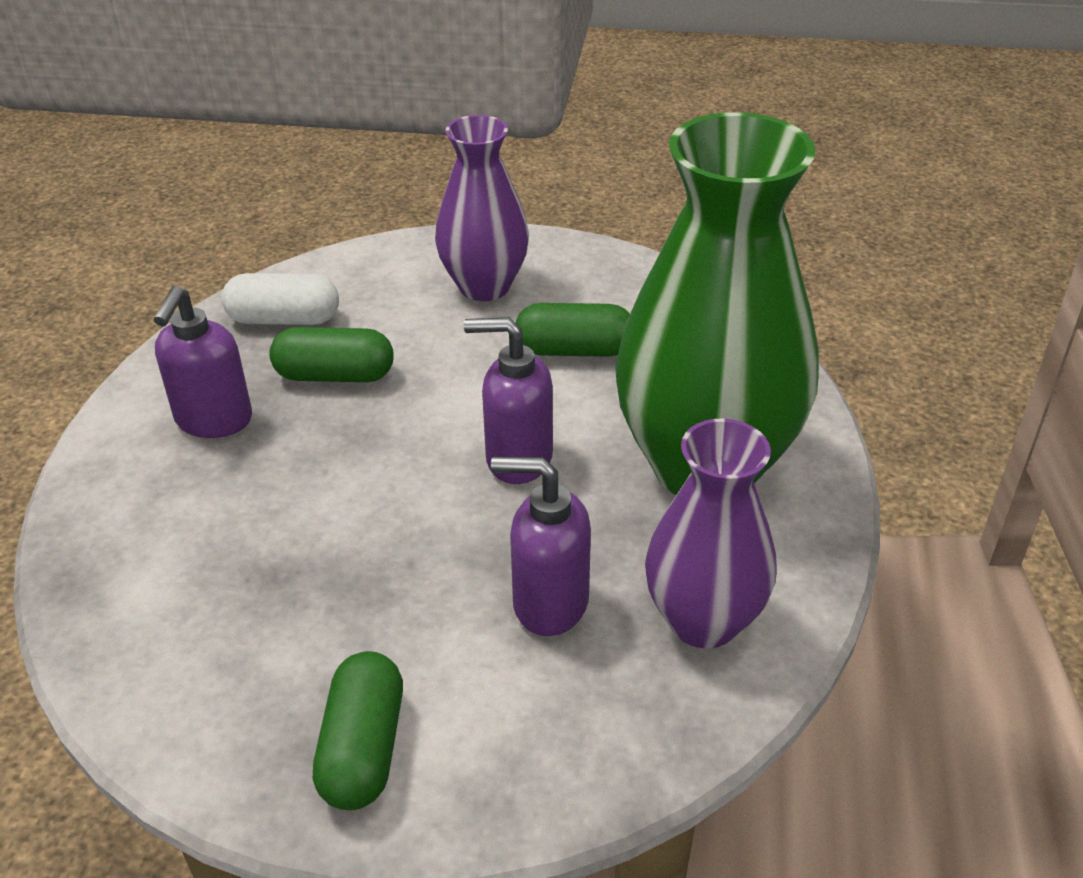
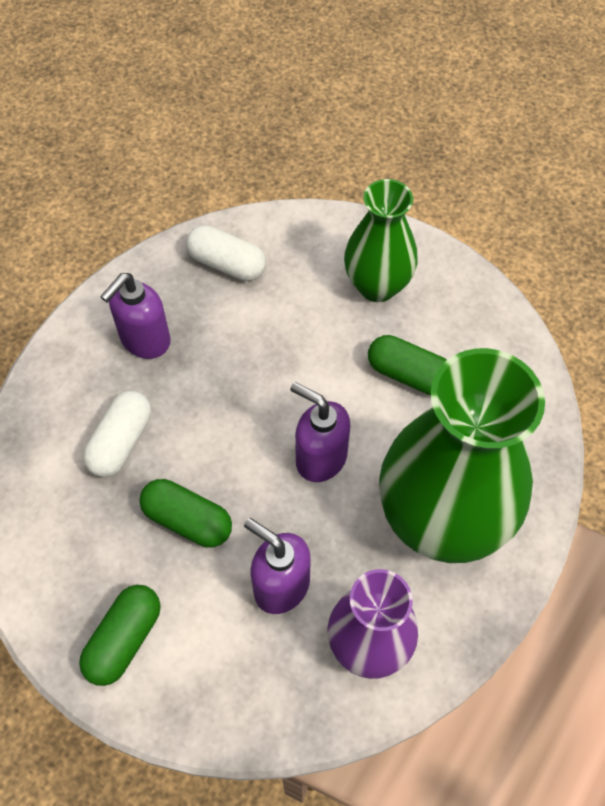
camera: 25 degrees right, 20 degrees up
(236, 532) = (121, 442): none -> white capsule
(335, 375) = (237, 331): green capsule -> green capsule (187, 520)
(484, 286) = (377, 286): purple vase -> green vase

